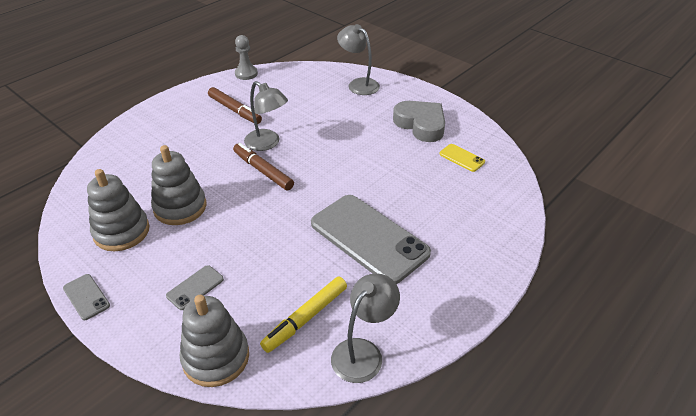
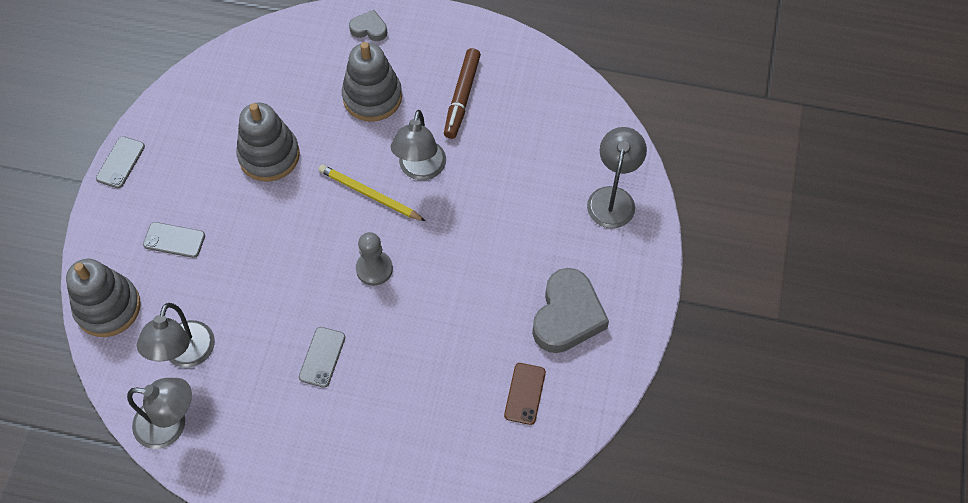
camera: 60 degrees right, 20 degrees up
(121, 232) = (209, 130): grey stacking toy -> grey stacking toy (372, 97)
(139, 128) = (369, 29): none -> grey heart
(246, 74) = (547, 60): grey pawn -> grey pawn (374, 269)
(263, 171) = (369, 194): brown marker -> yellow pencil
(306, 318) = (185, 355): yellow marker -> grey lamp
(369, 238) = (322, 357): grey phone -> grey phone, size x0.42
(461, 158) = (525, 393): yellow phone -> brown phone

